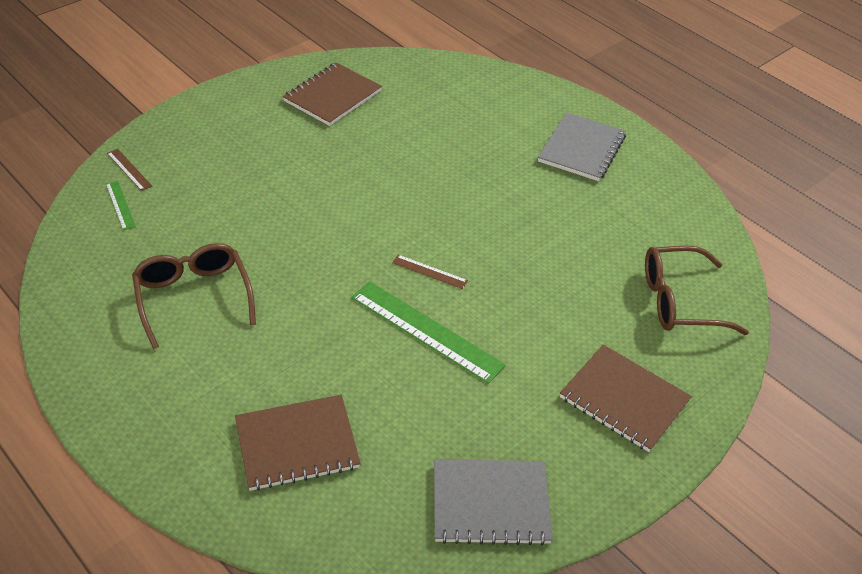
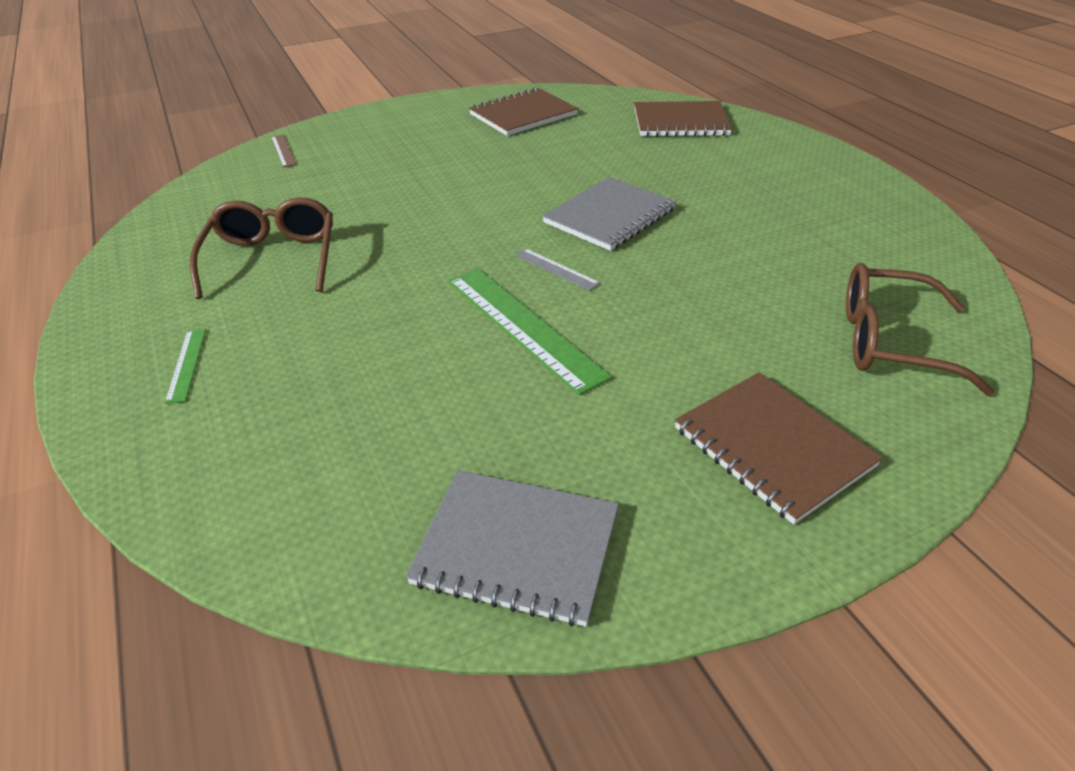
camera: 20 degrees right, 5 degrees down
(120, 205) = (254, 176): green ruler -> green ruler (186, 364)
(297, 444) = (293, 422): brown notebook -> brown notebook (680, 122)
(429, 272) = (556, 269): brown ruler -> grey ruler
(581, 149) = (794, 179): grey notebook -> grey notebook (609, 216)

